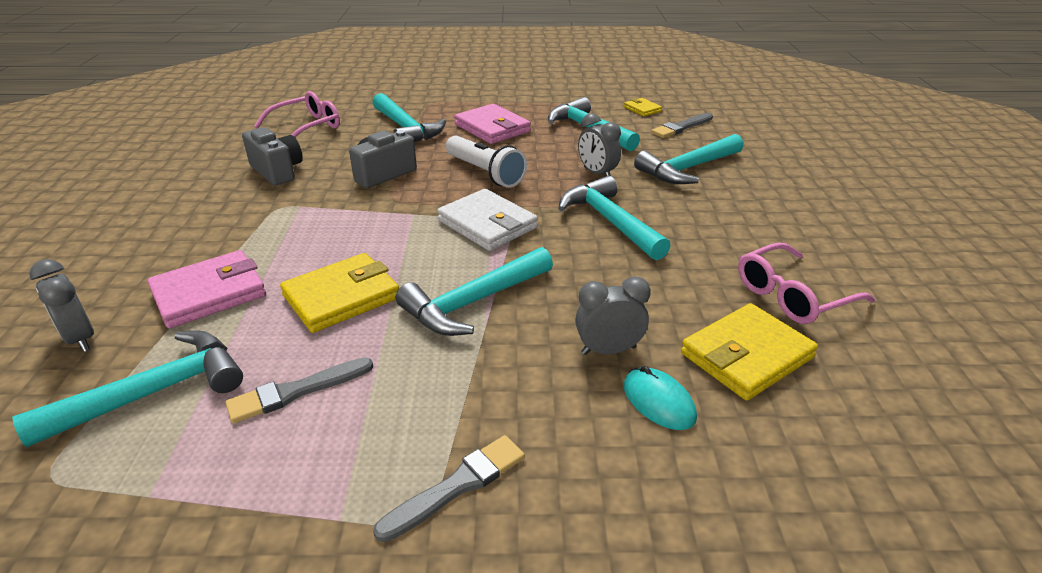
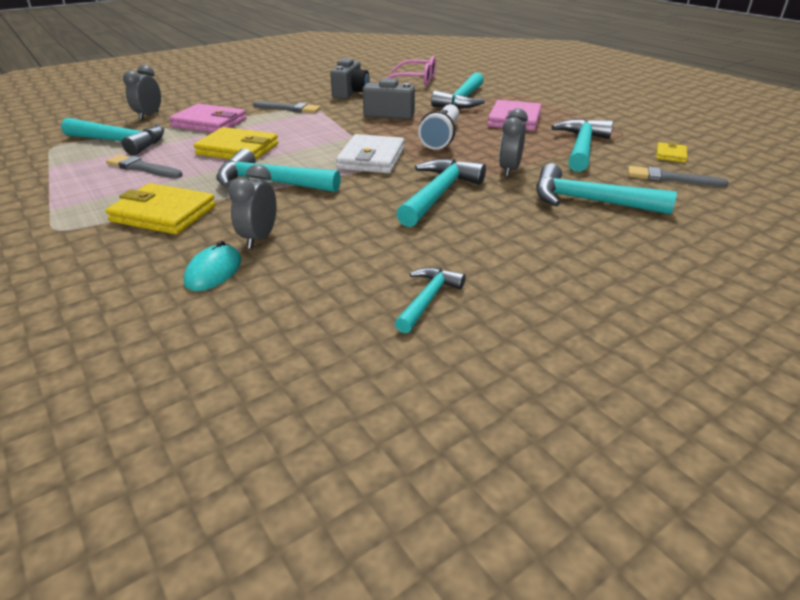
camera: 55 degrees right, 0 degrees up
(456, 486) = (88, 230): grey brush -> grey brush (288, 109)
(608, 350) = (259, 238): grey clock -> grey clock turned 120 degrees counterclockwise
(746, 355) = (305, 295): yellow wallet -> yellow wallet (163, 214)
(793, 295) = (428, 299): pink glasses -> turquoise hammer

